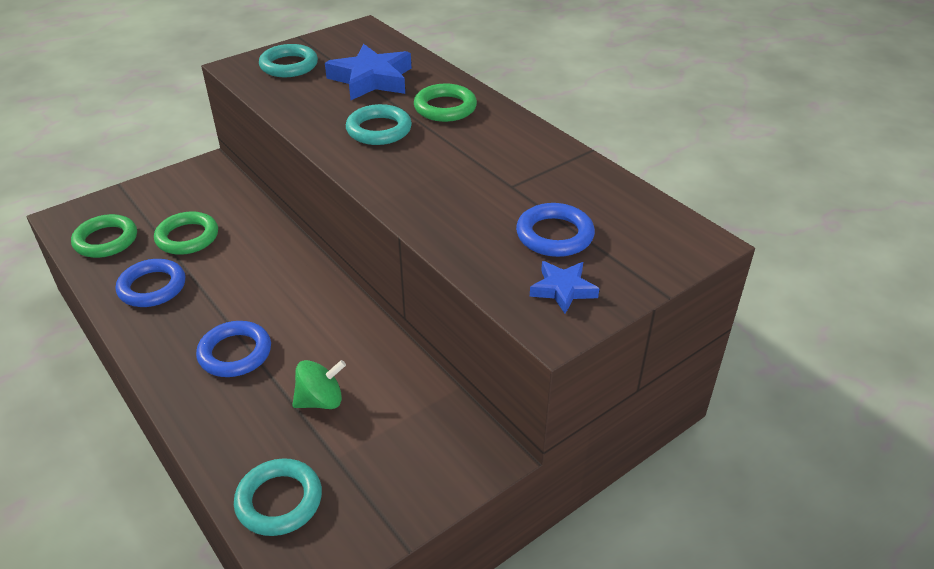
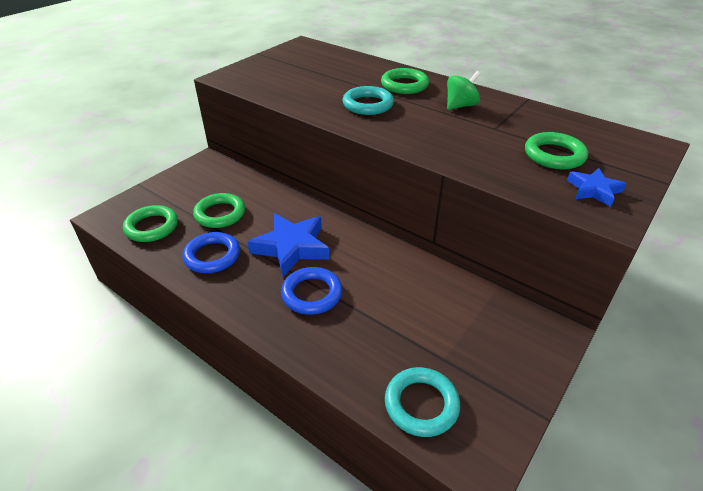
camera: 15 degrees left, 0 degrees up
(289, 65) = (265, 72): turquoise ring -> none
(321, 400) = (403, 316): green spinning top -> green spinning top (460, 106)
(371, 79) = (335, 74): blue star -> blue star (292, 247)
(554, 235) = (554, 155): blue ring -> green ring

